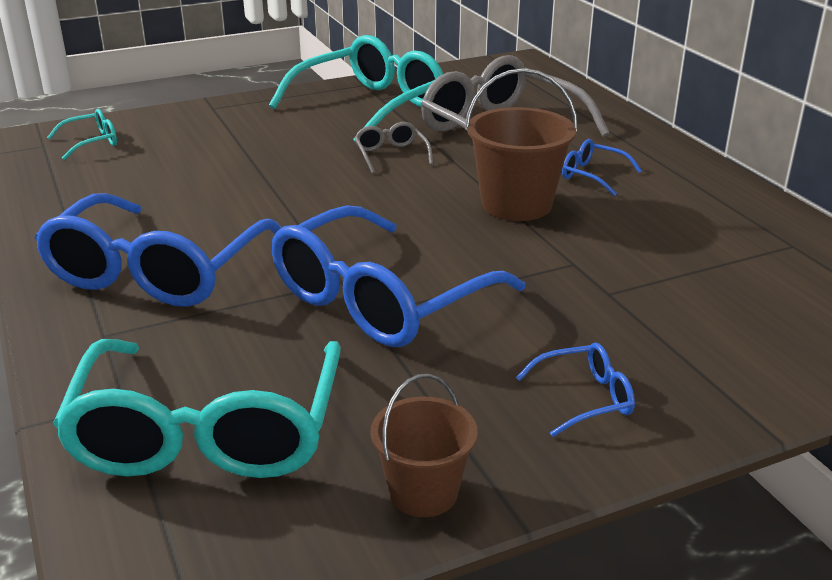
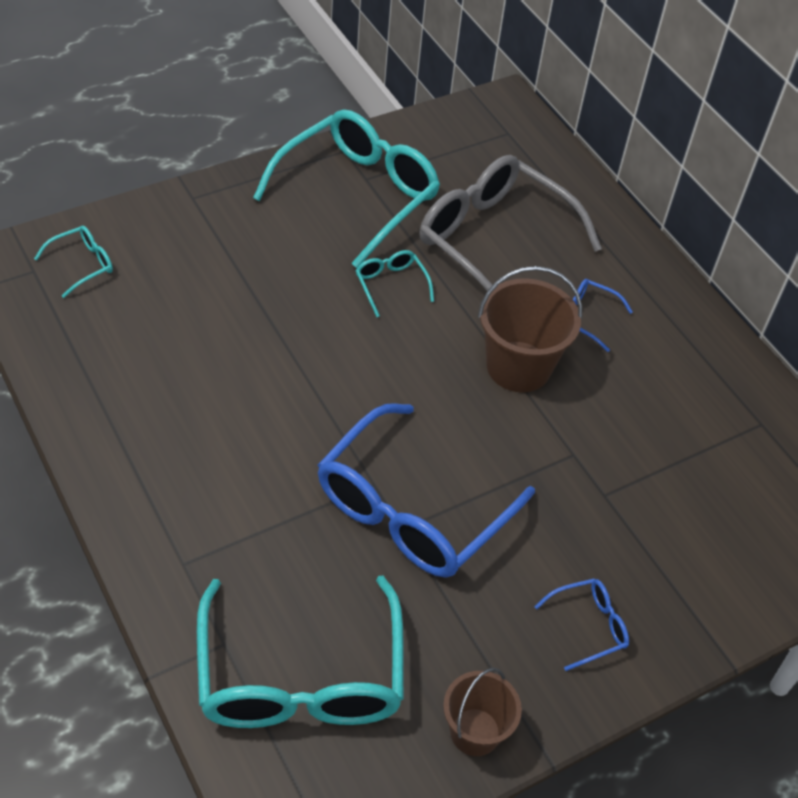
camera: 10 degrees left, 20 degrees up
(156, 272) = (206, 476): blue glasses -> none
(391, 155) = (391, 284): grey glasses -> turquoise glasses

